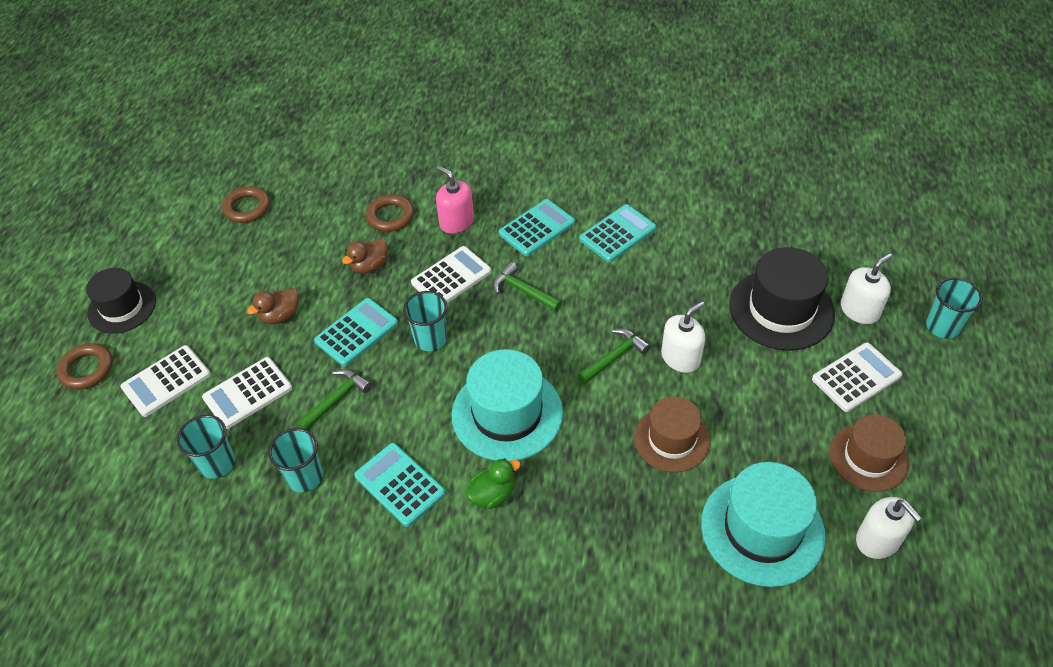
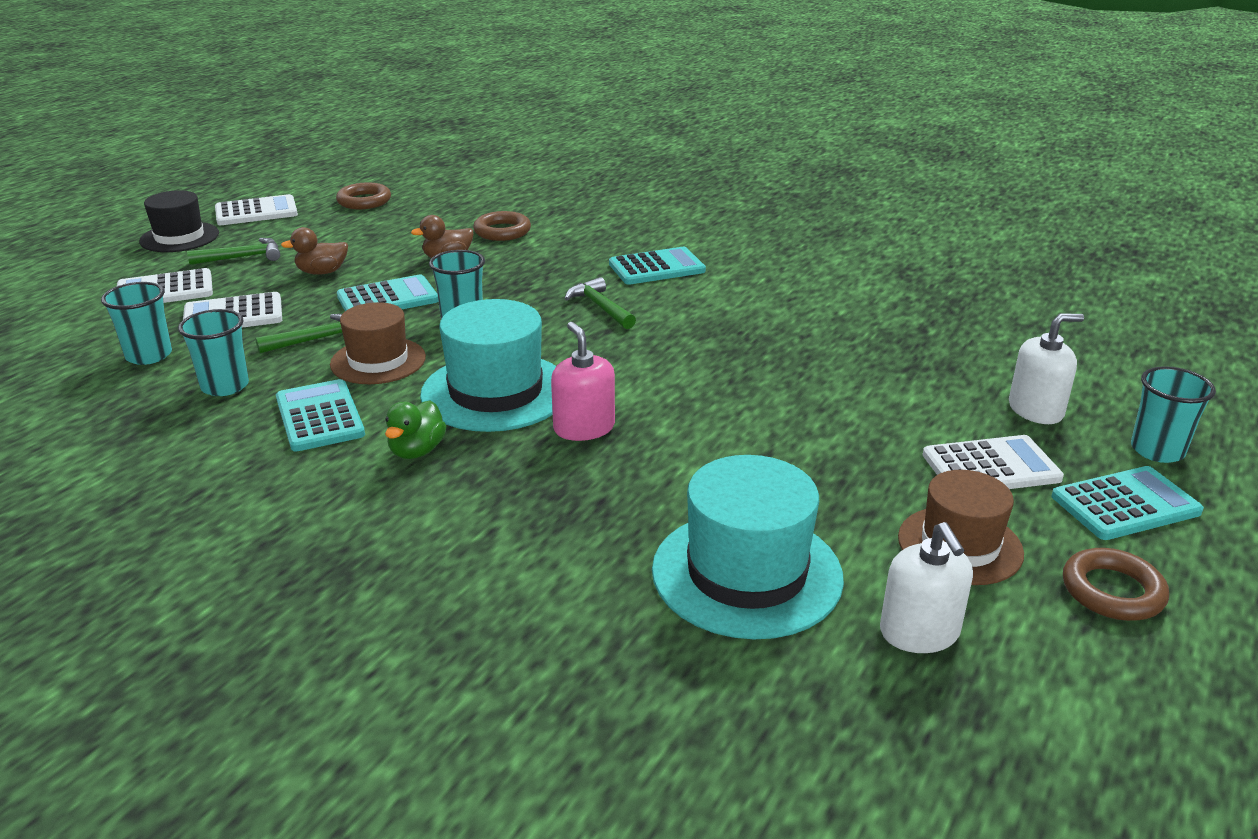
camera: 20 degrees right, 20 degrees down
(87, 369) = (102, 268): brown ring -> brown ring (1112, 591)
(451, 277) = (527, 282): white calculator -> white calculator (256, 212)
(456, 222) = (570, 247): pink soap dispenser -> pink soap dispenser (584, 428)
(492, 495) = (417, 451): green duck -> green duck turned 120 degrees clockwise
(614, 357) = (666, 378): green hammer -> green hammer (242, 257)
(617, 234) = (750, 289): turquoise calculator -> turquoise calculator (1125, 504)
(672, 439) = (684, 460): brown hat -> brown hat (378, 361)
(680, 357) = (752, 396): white soap dispenser -> none
(781, 309) = (921, 386): black hat -> none

